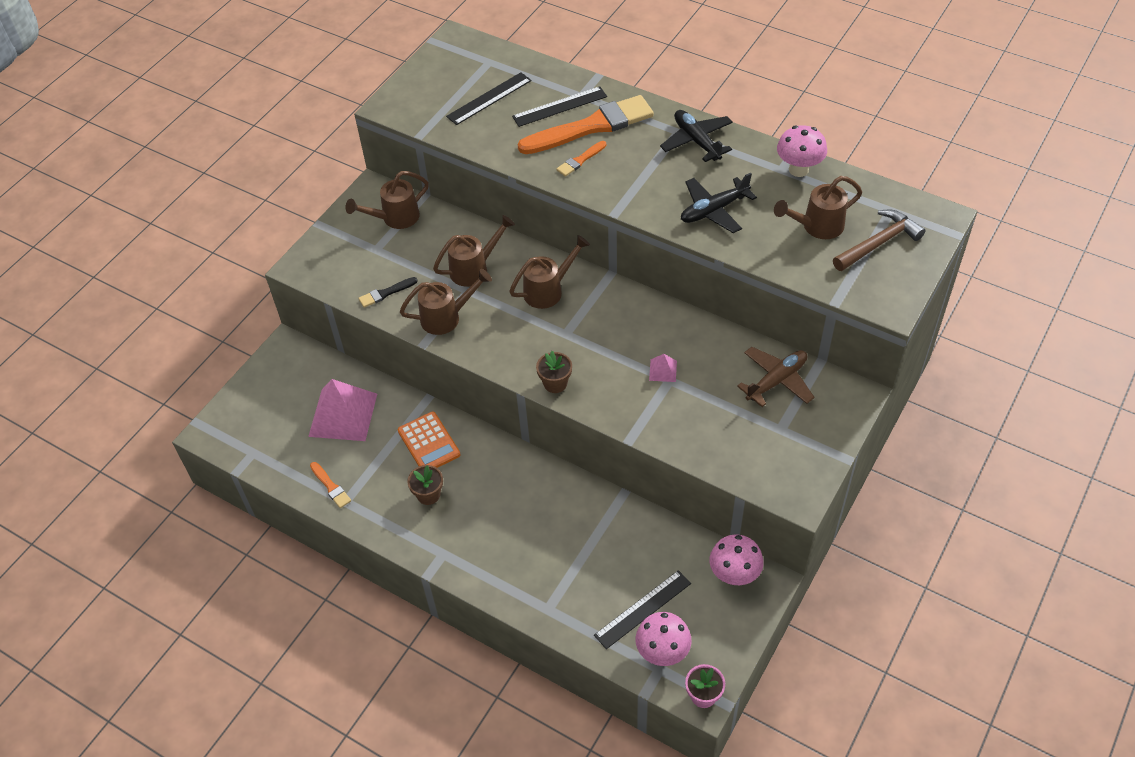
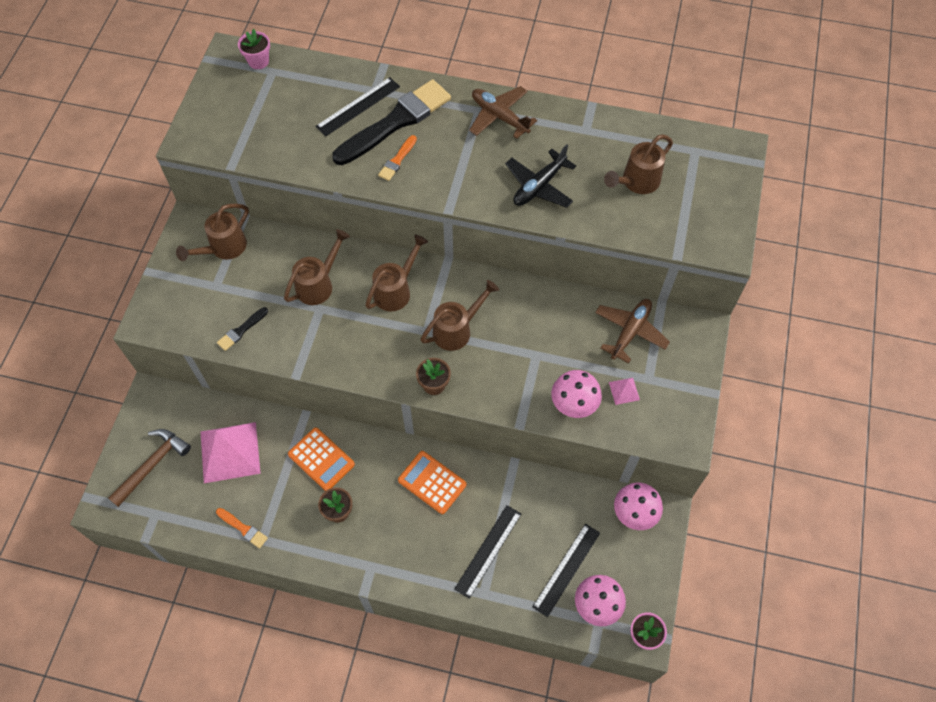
camera: 20 degrees left, 10 degrees up
(446, 317) = (308, 342): brown watering can -> brown watering can (456, 330)
(479, 51) = (258, 61): none -> pink flower pot
(489, 98) = (286, 112): black ruler -> black ruler (488, 551)
(532, 491) = (432, 482): none -> orange calculator
(591, 127) = (395, 122): orange brush -> black brush
(663, 370) = (527, 347): pink pyramid -> pink pyramid (624, 391)
(697, 141) = (499, 117): black plane -> brown plane
(798, 170) = (601, 127): pink mushroom -> pink mushroom (573, 406)
(878, 243) = (695, 187): brown hammer -> brown hammer (152, 465)

